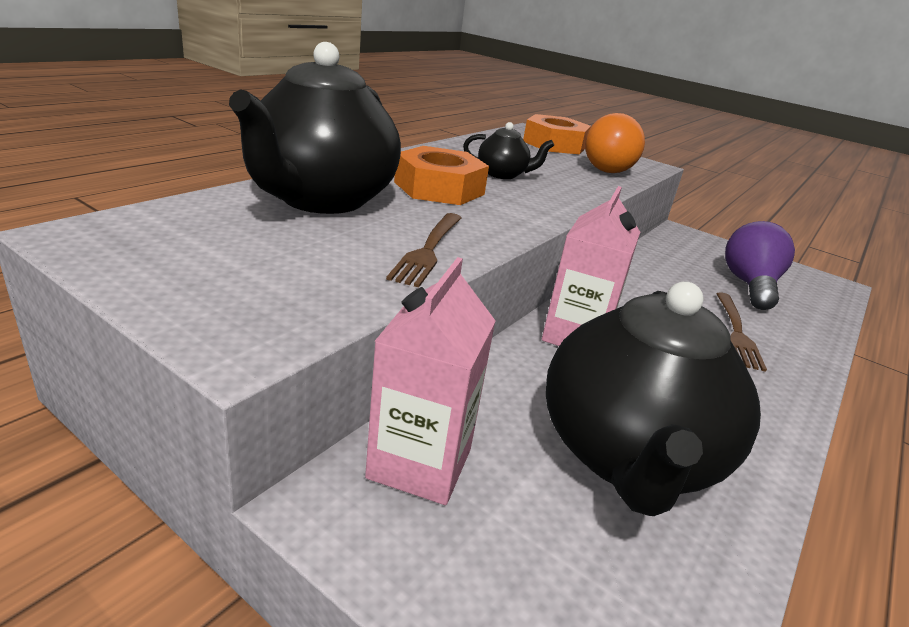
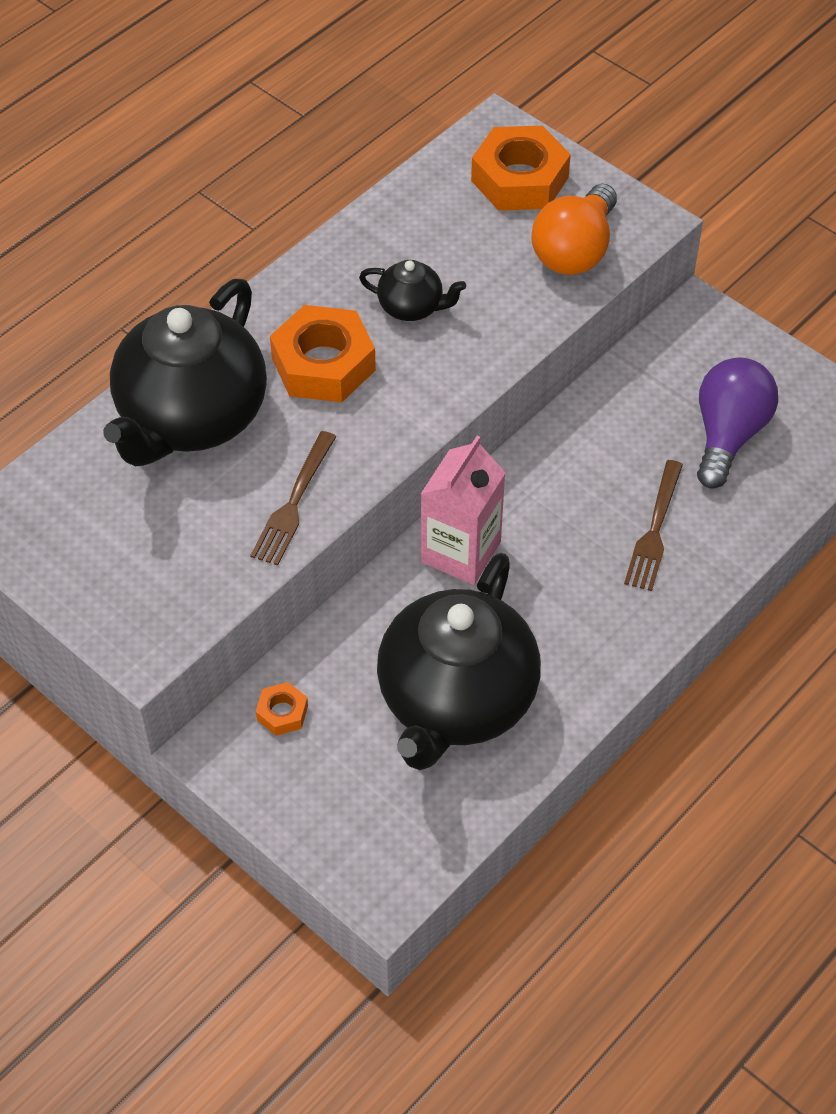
camera: 10 degrees right, 25 degrees up
(420, 463) = (282, 713): pink carton -> orange nut

